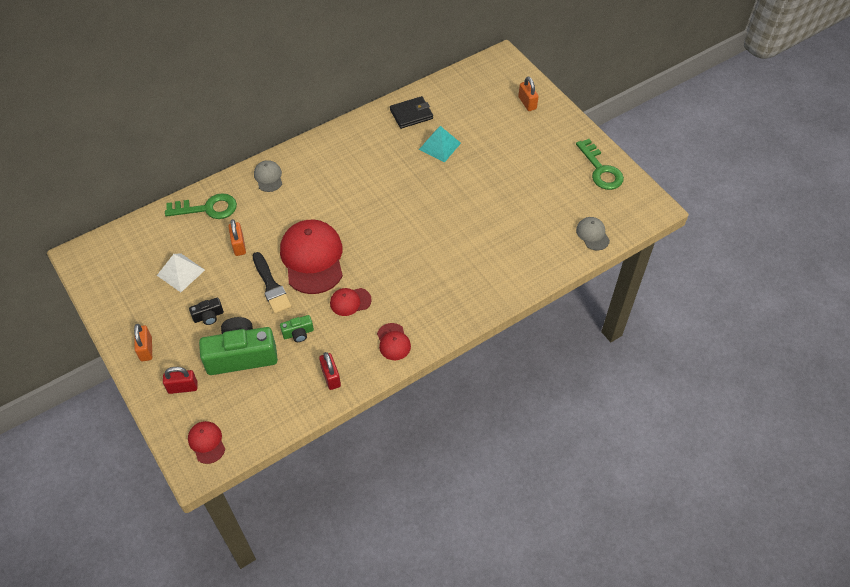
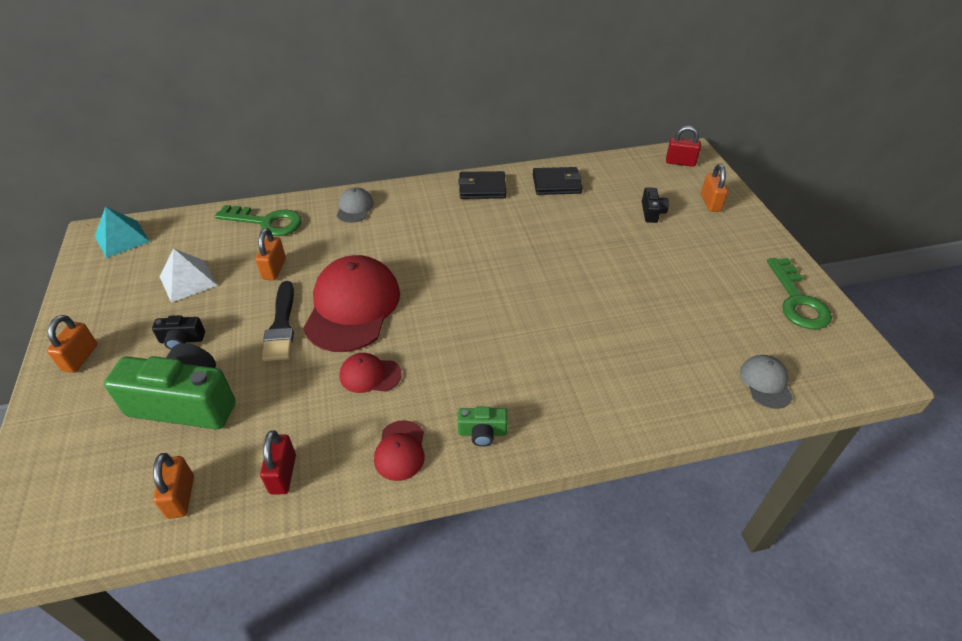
camera: 20 degrees right, 10 degrees down
(183, 387) = (83, 422): red padlock -> red padlock (680, 162)
(206, 442) = (51, 515): red cap -> none
(278, 408) = (181, 497): none -> orange padlock
(298, 333) = (277, 396): green camera -> green camera (482, 432)
(357, 133) = (482, 188): none -> black wallet
(439, 146) = (578, 223): turquoise pyramid -> turquoise pyramid (122, 238)
(489, 122) = (652, 212): none -> black camera

